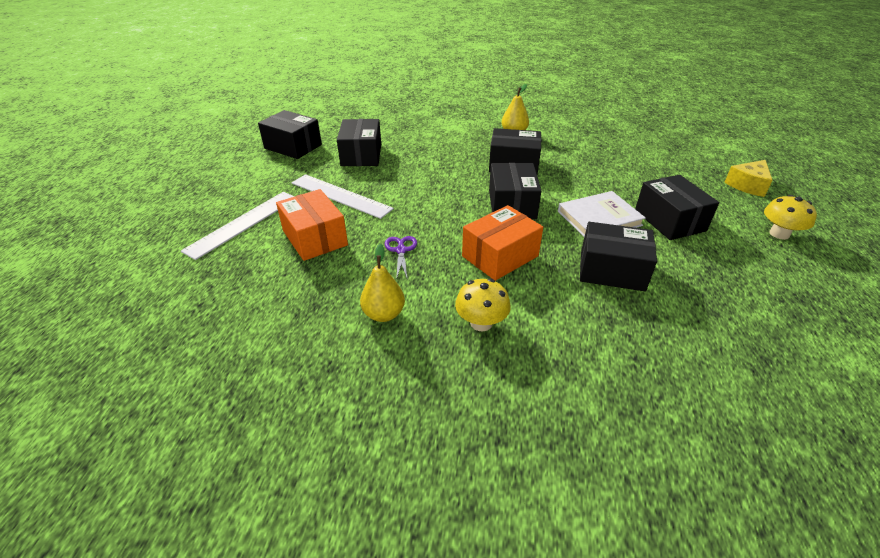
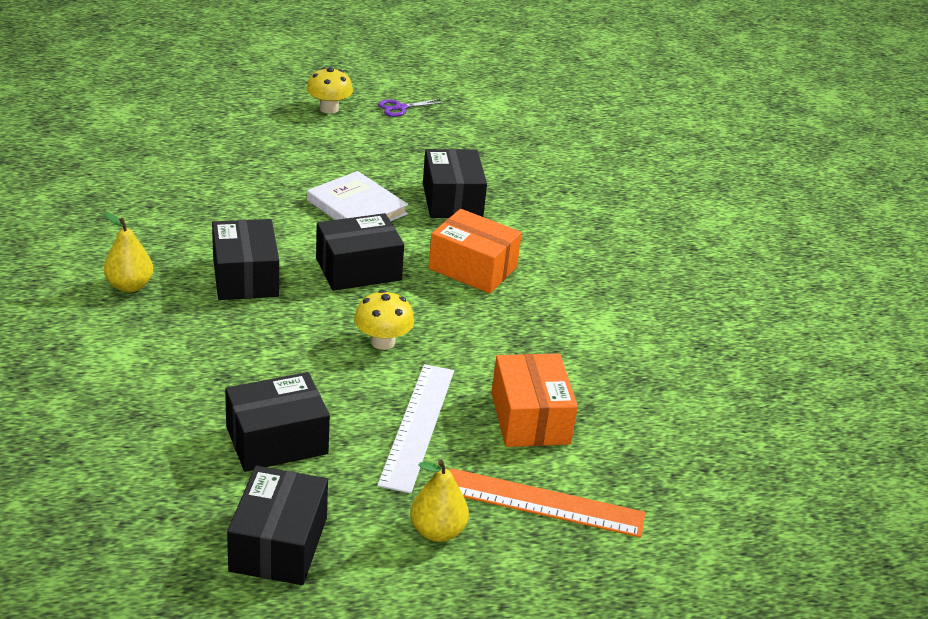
camera: 115 degrees left, 5 degrees down
(243, 223) = (543, 503): white ruler -> orange ruler
(315, 238) = (530, 418): orange box -> orange box turned 45 degrees counterclockwise
(384, 314) = (616, 329): yellow pear -> yellow pear (437, 531)
(401, 250) = (508, 339): purple scissors -> purple scissors (400, 108)
(481, 323) = (582, 269): yellow mushroom -> yellow mushroom (382, 342)
(669, 220) = (336, 164): black box -> none
(748, 185) = (229, 113): yellow cheese -> none

